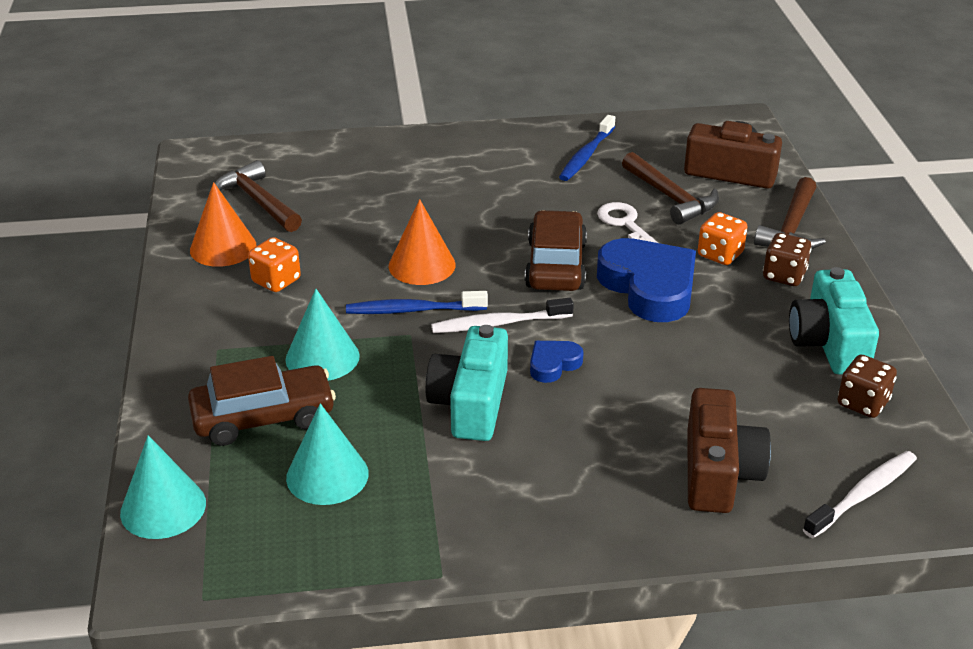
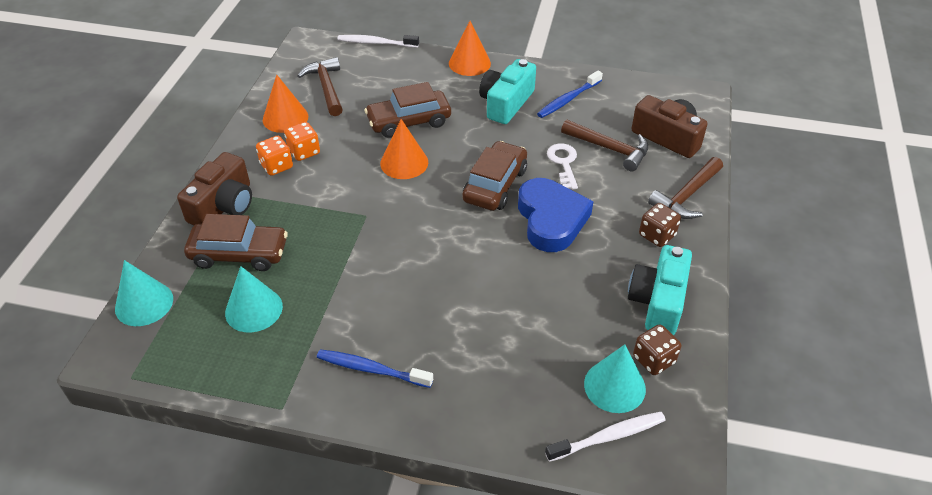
camera: 20 degrees right, 10 degrees up
(322, 357) = (300, 218): turquoise cone -> turquoise cone (614, 386)
(397, 218) = (409, 121): none -> brown car
(413, 310) = (378, 197): blue toothbrush -> blue toothbrush (371, 369)
(435, 139) = (469, 63): none -> orange cone
(471, 403) = (375, 280): turquoise camera -> turquoise camera (506, 103)
(498, 324) = (429, 222): white toothbrush -> white toothbrush (376, 43)
(553, 364) = (448, 265): blue heart -> none
(671, 198) = (610, 149): brown hammer -> brown hammer turned 45 degrees counterclockwise
(718, 472) = (513, 386): brown camera -> brown camera (223, 205)
(720, 254) = (619, 205): orange dice -> orange dice (276, 166)

